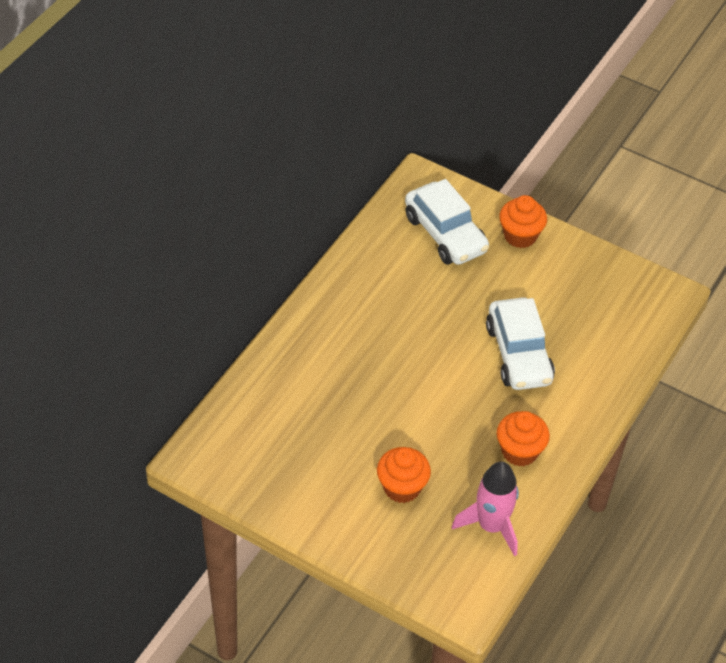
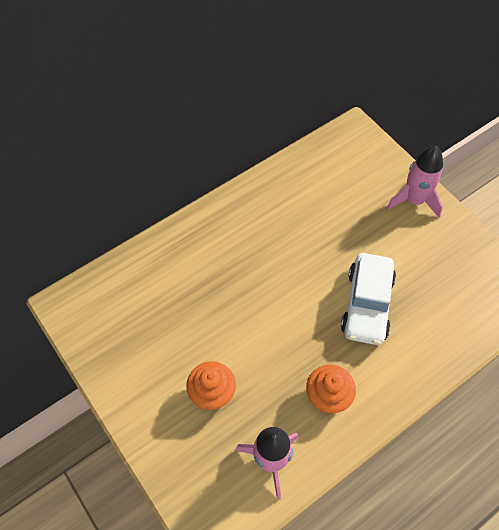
camera: 25 degrees right, 10 degrees up
(445, 234) = (353, 180): white car -> none
(520, 236) = (414, 200): orange cupcake -> pink rocket

